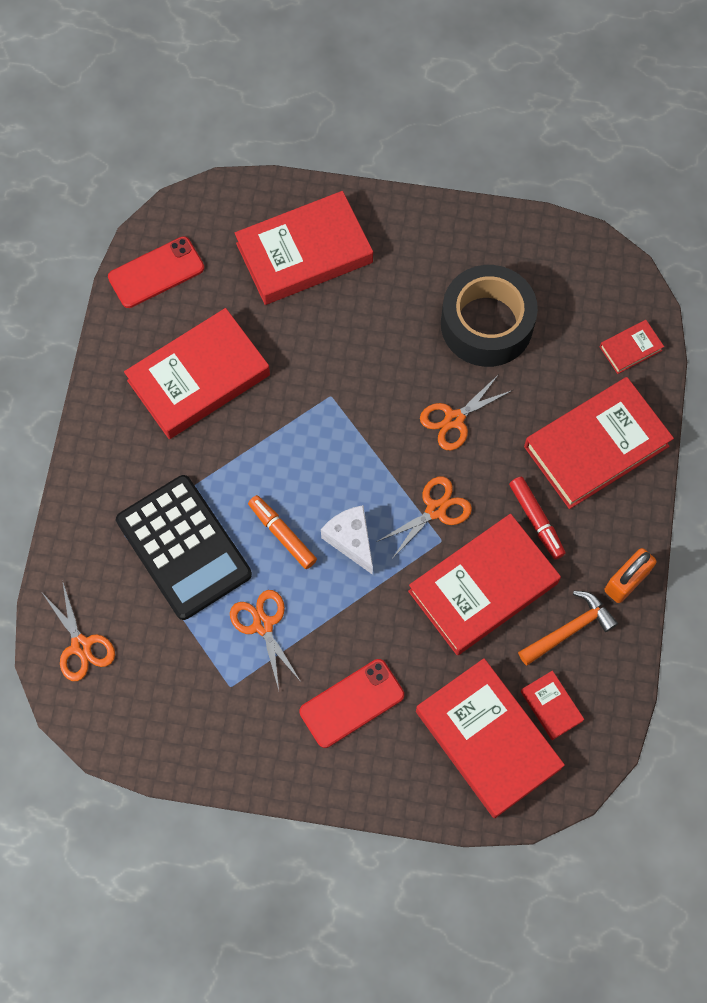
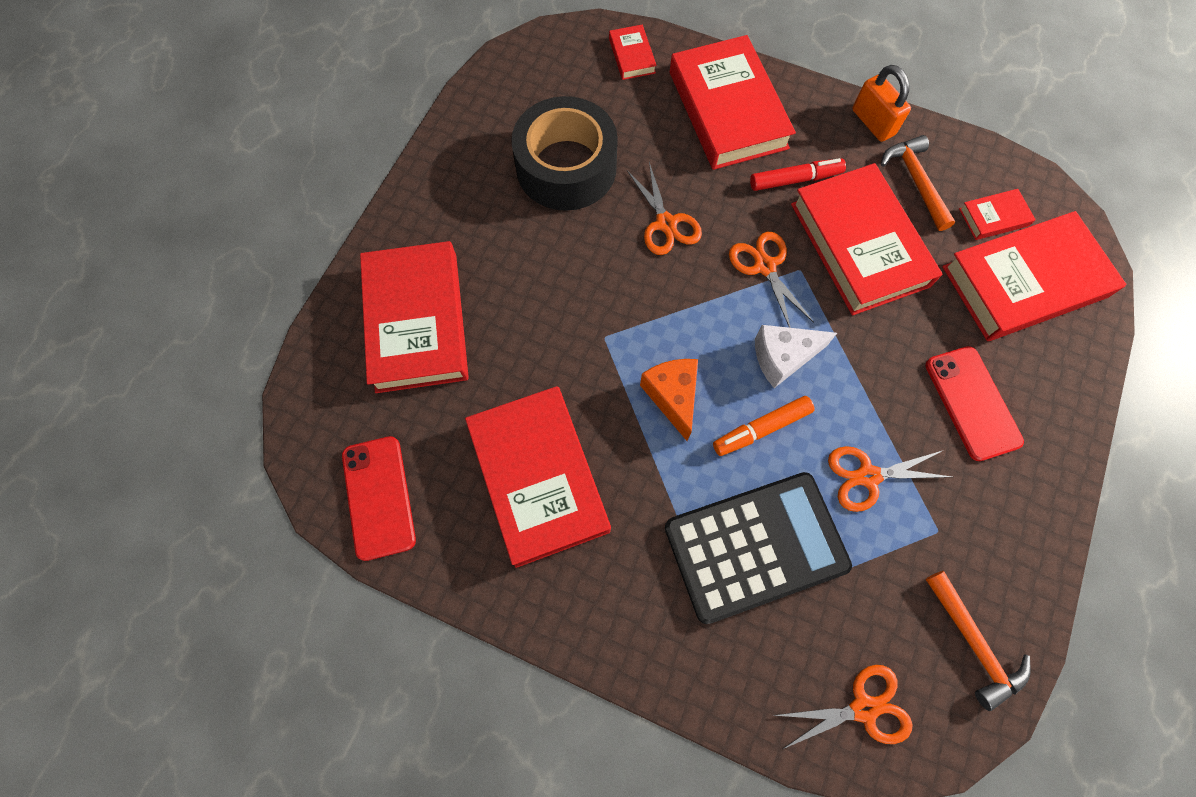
camera: 75 degrees left, 0 degrees up
(146, 723) = (974, 644): none -> orange hammer
(292, 460) = (672, 396): none -> orange cheese

